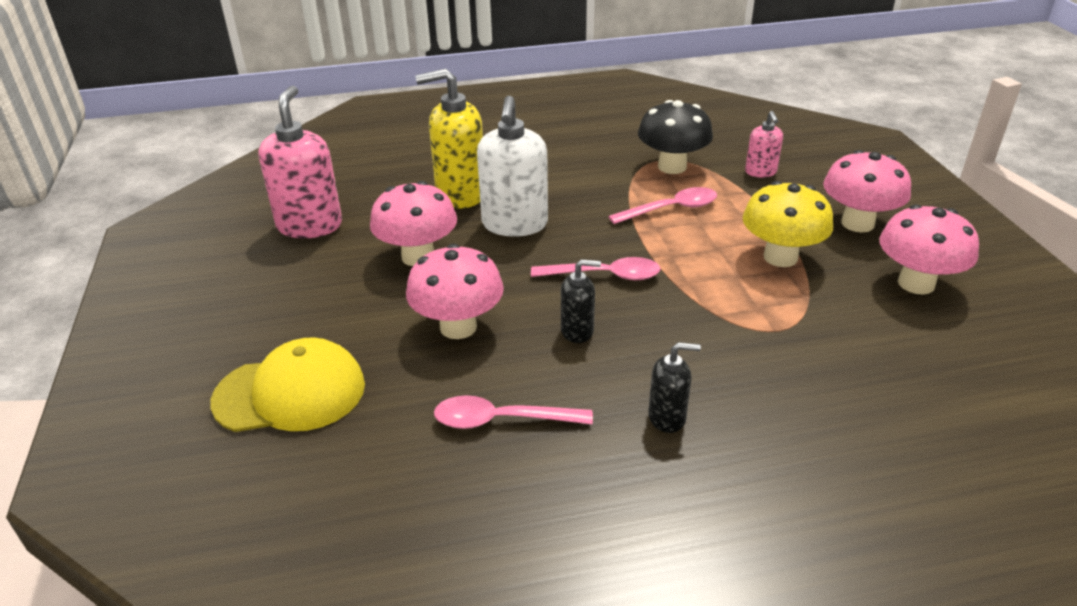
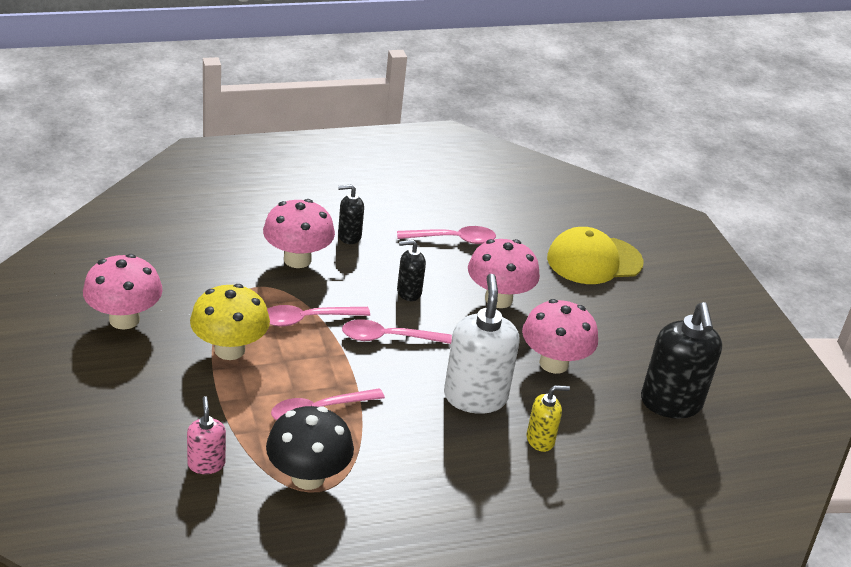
camera: 170 degrees right, 0 degrees up
(310, 225) = (671, 403): pink soap dispenser -> black soap dispenser
(460, 194) = (540, 440): yellow soap dispenser -> yellow soap dispenser, size x0.53
(702, 292) = (308, 319): none -> pink spoon
(857, 223) = (137, 385): pink mushroom -> pink mushroom (297, 259)

